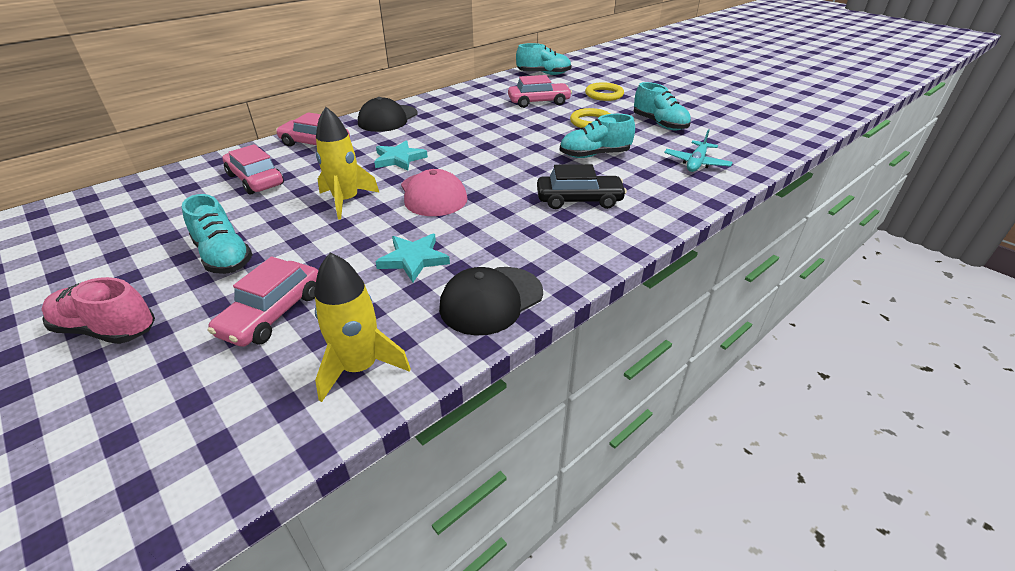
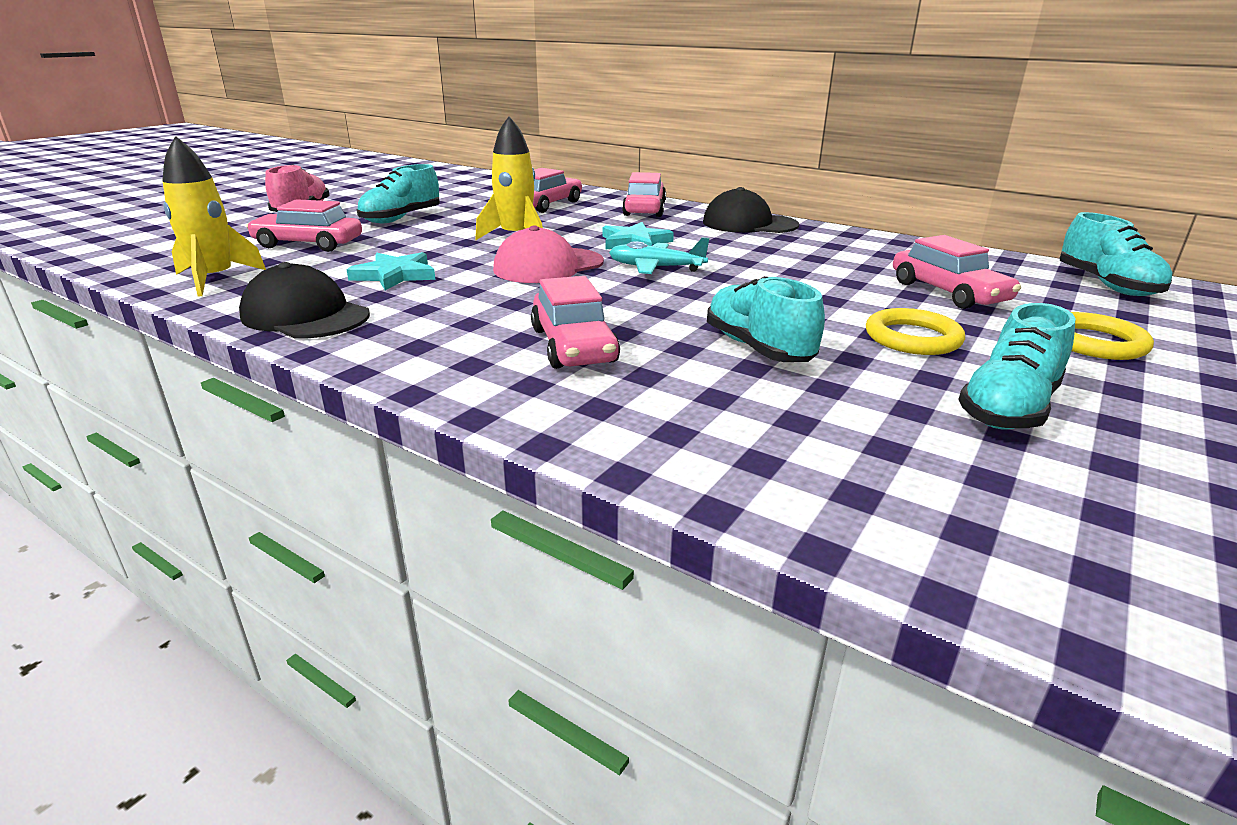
camera: 75 degrees right, 10 degrees down
(579, 200) = (573, 345): black car -> pink car
(696, 163) = (821, 455): turquoise plane -> turquoise plane (656, 268)

